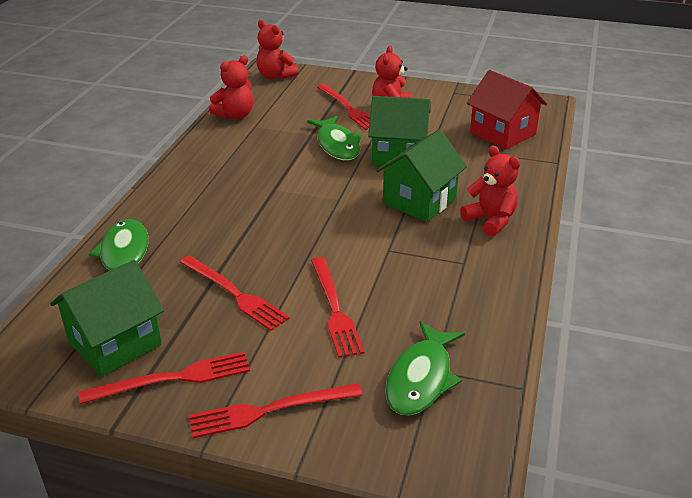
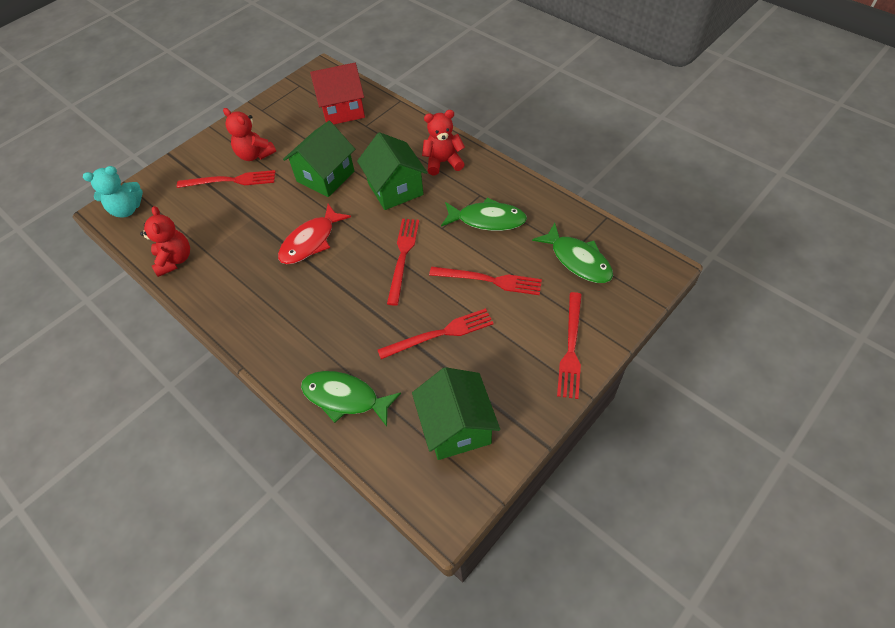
camera: 60 degrees left, 20 degrees up
(173, 379) = (515, 397): red fork -> red fork (403, 257)
(275, 76) = (127, 209): red teddy bear -> turquoise teddy bear
(305, 174) = (310, 241): none -> red fish
(337, 145) = (283, 207): green fish -> green fish (487, 220)

